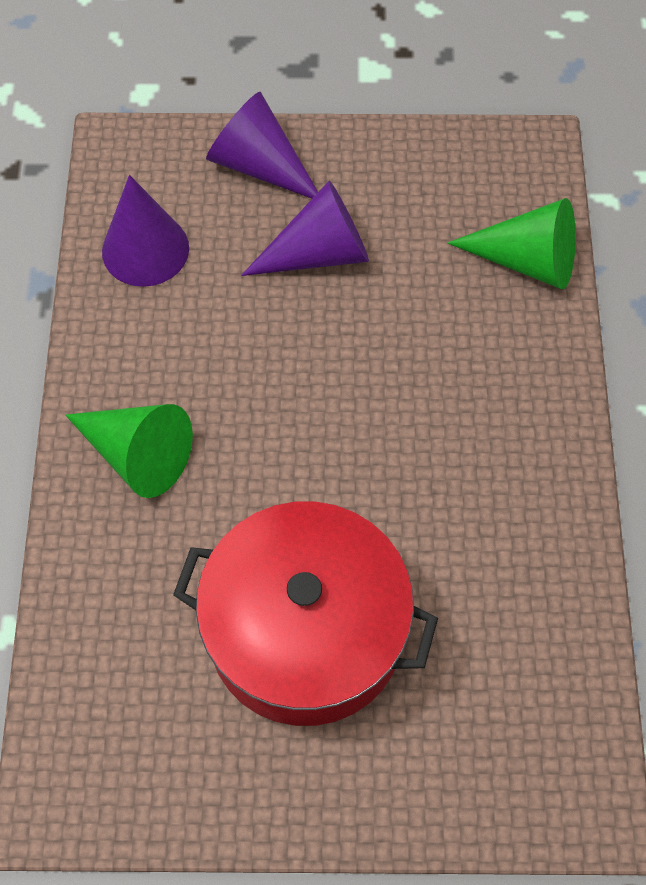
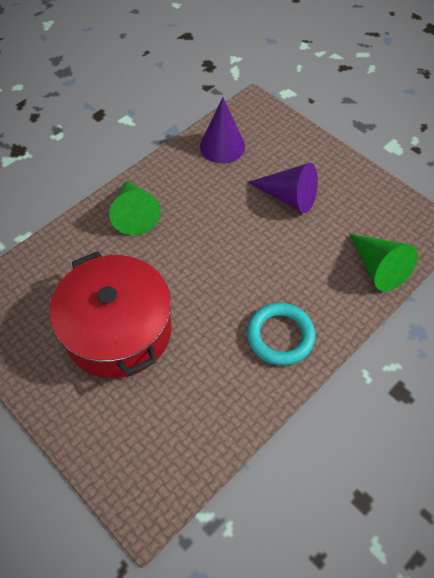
camera: 45 degrees right, 5 degrees down
(259, 165) = (302, 148): purple cone -> none
(509, 451) = (280, 336): none -> turquoise ring

